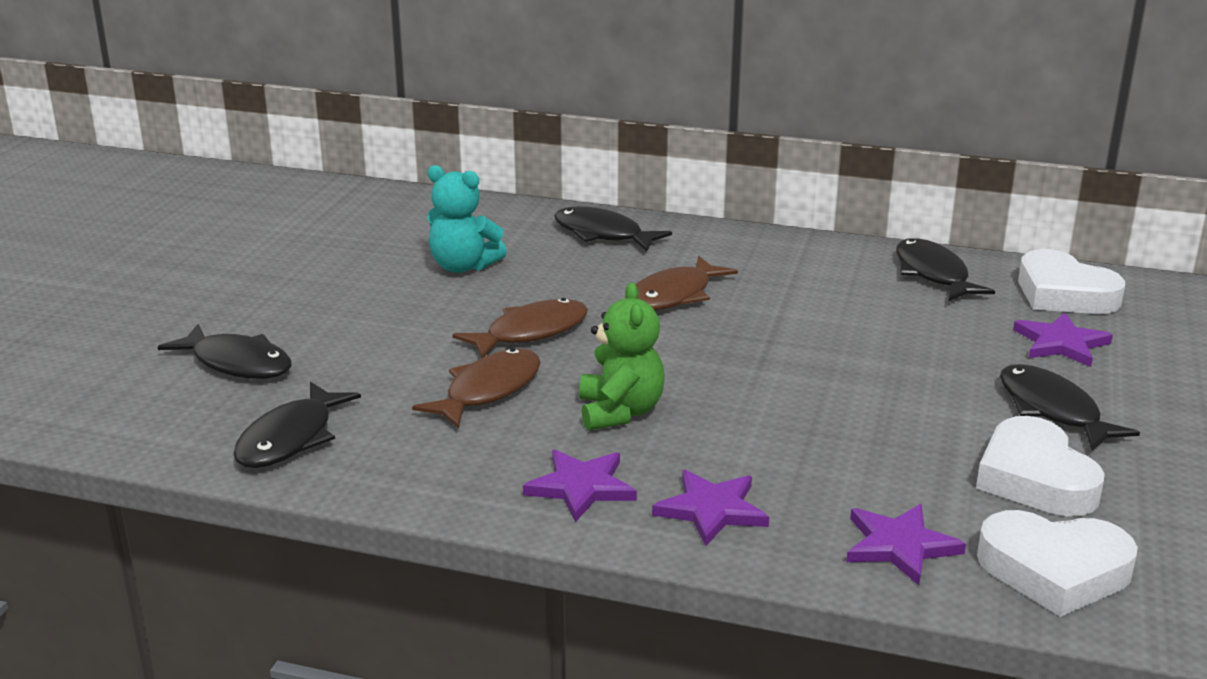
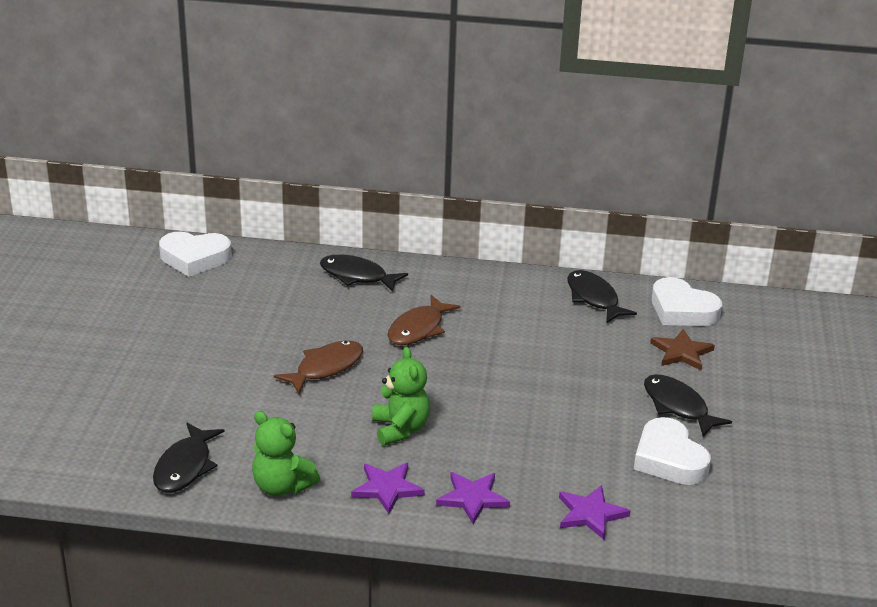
camera: 10 degrees left, 5 degrees up
(237, 363) = (126, 409): black fish -> none
(423, 473) = (282, 486): none -> green teddy bear
(463, 266) = (263, 312): turquoise teddy bear -> none
(488, 390) = (308, 418): brown fish -> none
(1054, 571) = (683, 523): white heart -> white heart (194, 258)
(1061, 343) = (681, 352): purple star -> brown star

